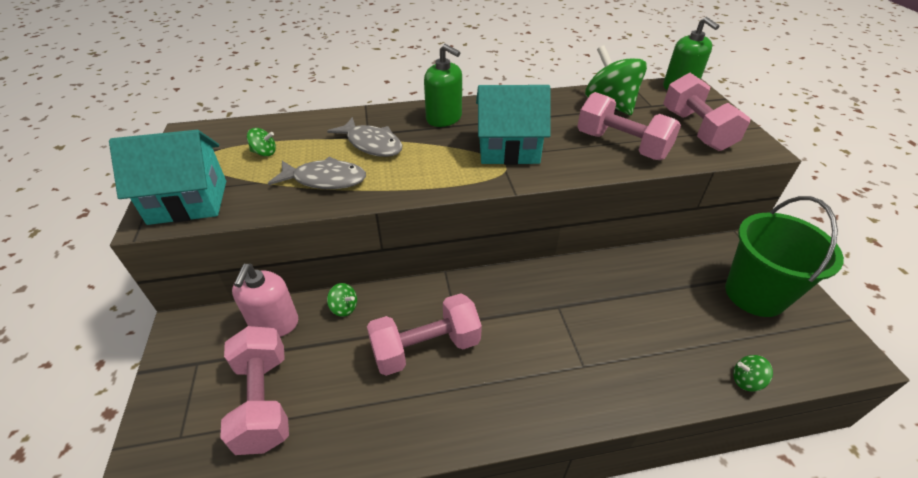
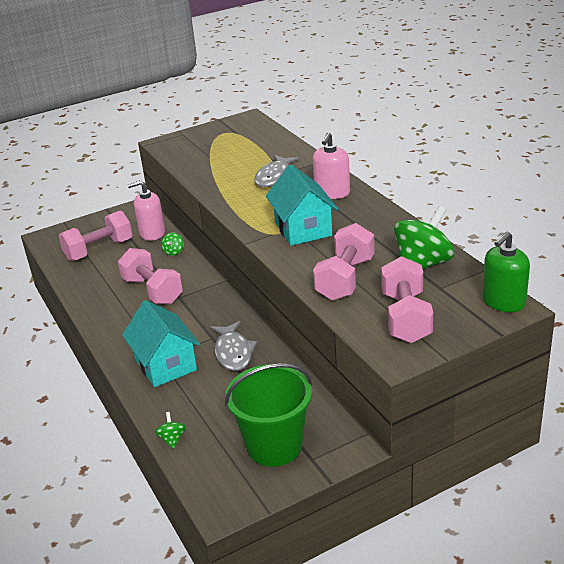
camera: 75 degrees right, 10 degrees down
(188, 202) = (180, 145): turquoise house -> turquoise house (165, 364)
(264, 153) = (241, 147): green spinning top -> none
(325, 180) = (223, 175): grey fish -> grey fish (233, 352)
(444, 118) = (332, 193): green soap dispenser -> pink soap dispenser
(696, 130) = (406, 317): pink dumbbell -> pink dumbbell turned 60 degrees counterclockwise

